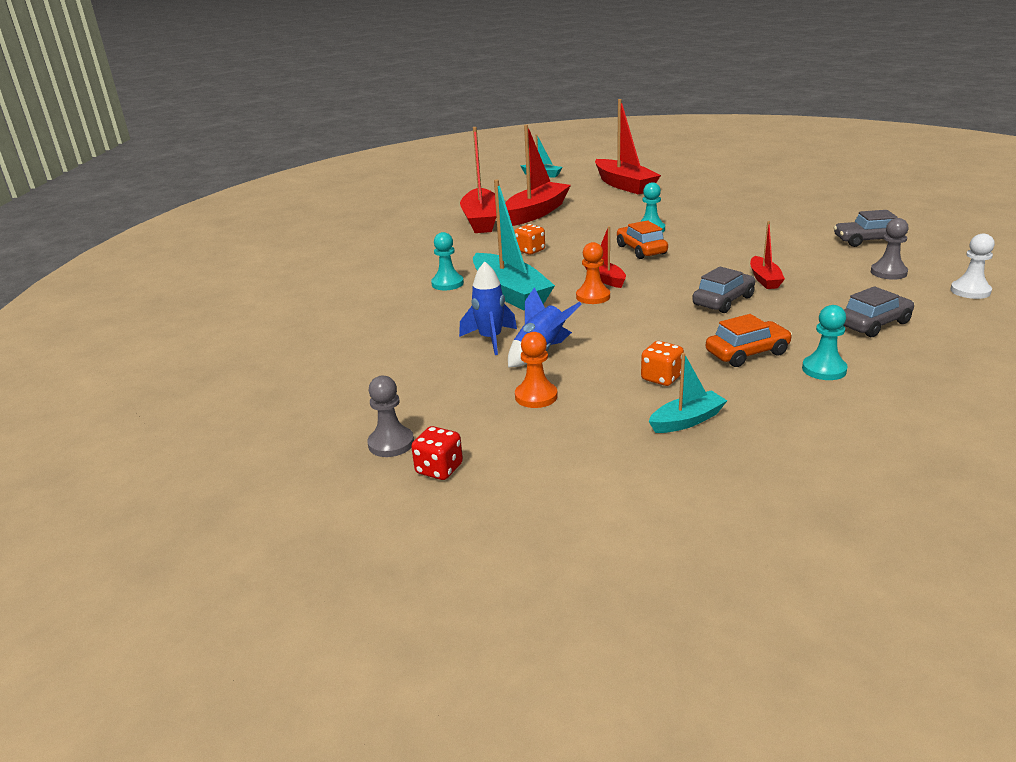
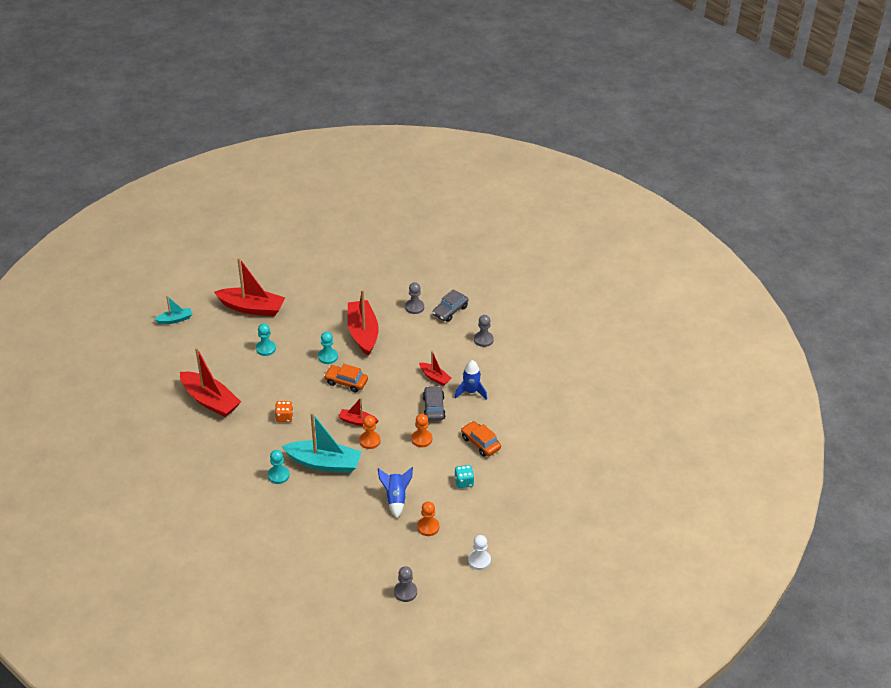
camera: 50 degrees left, 15 degrees up
(439, 469) = (441, 589): red dice -> none
(490, 339) = (361, 504): blue rocket -> blue rocket (471, 392)
(536, 213) = (234, 373): red boat -> red boat (363, 333)
(661, 378) = (464, 482): orange dice -> turquoise dice
(663, 319) = (421, 439): none -> orange pawn
(687, 421) = (498, 501): turquoise boat -> none
(747, 353) = (480, 443): orange car -> orange car turned 60 degrees counterclockwise
(818, 227) = (414, 307): none -> grey pawn
(824, 369) = (518, 436): turquoise pawn -> turquoise pawn (266, 348)
(873, 324) = (510, 390): grey car -> none
(970, 291) = (527, 338): white pawn -> white pawn (479, 560)

